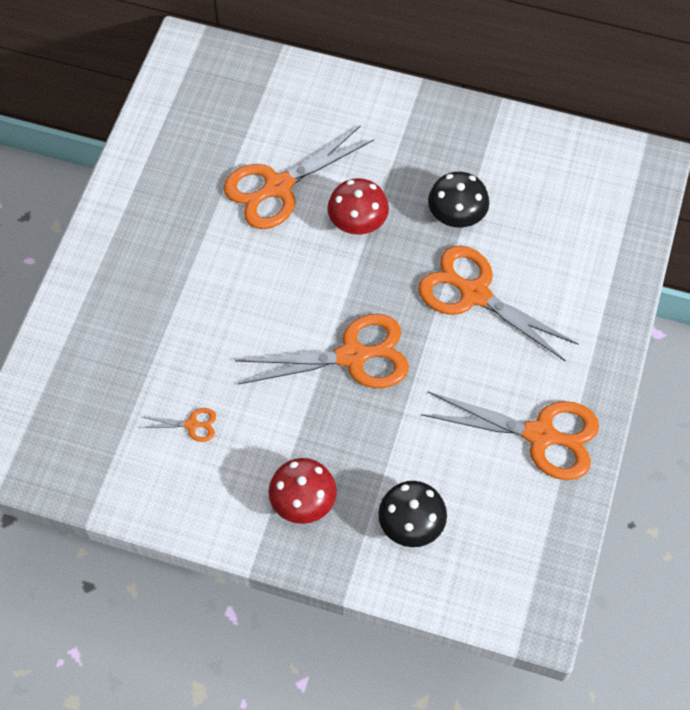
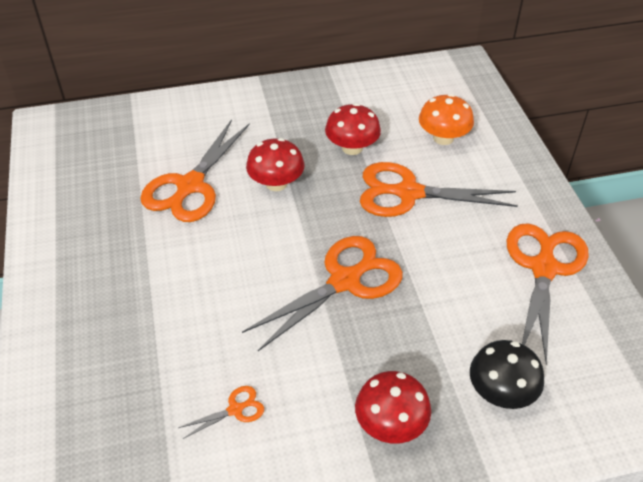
camera: 30 degrees left, 15 degrees down
(456, 215) = (352, 148): black mushroom -> red mushroom
(540, 435) = (544, 268): orange scissors -> orange scissors turned 60 degrees counterclockwise
(556, 247) = (443, 138): none -> orange mushroom

